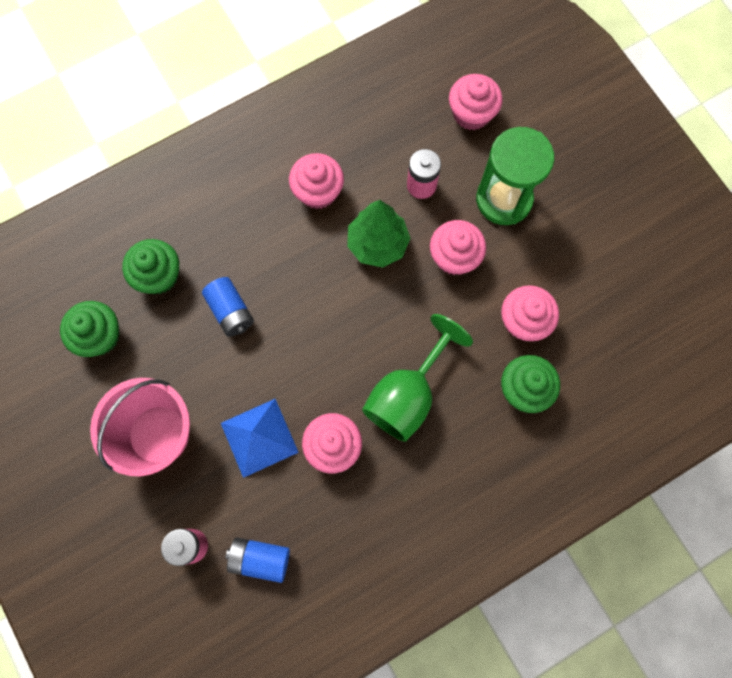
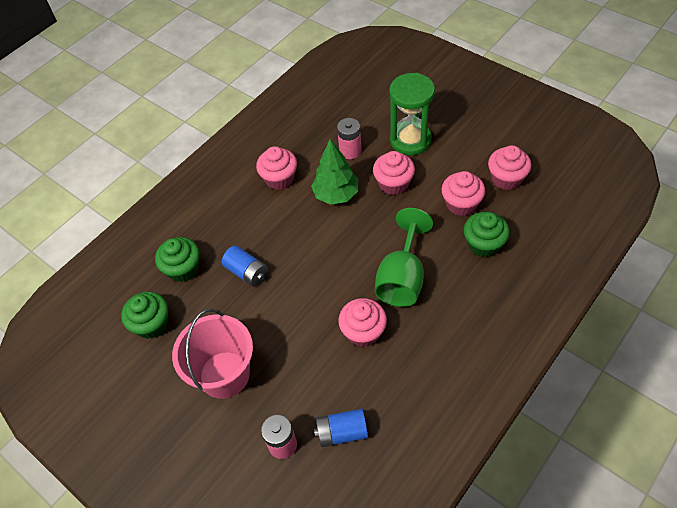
camera: 15 degrees left, 20 degrees down
(259, 437) = (304, 347): blue pyramid -> none
(471, 114) = (364, 101): pink cupcake -> pink cupcake (506, 179)

